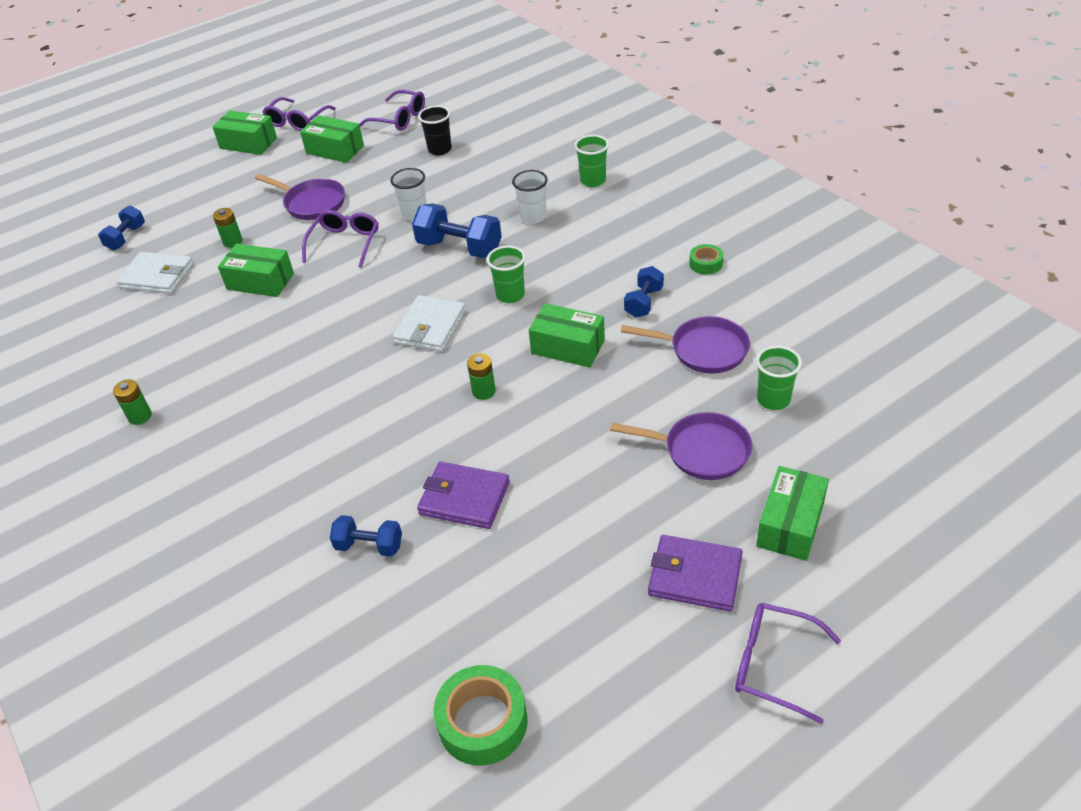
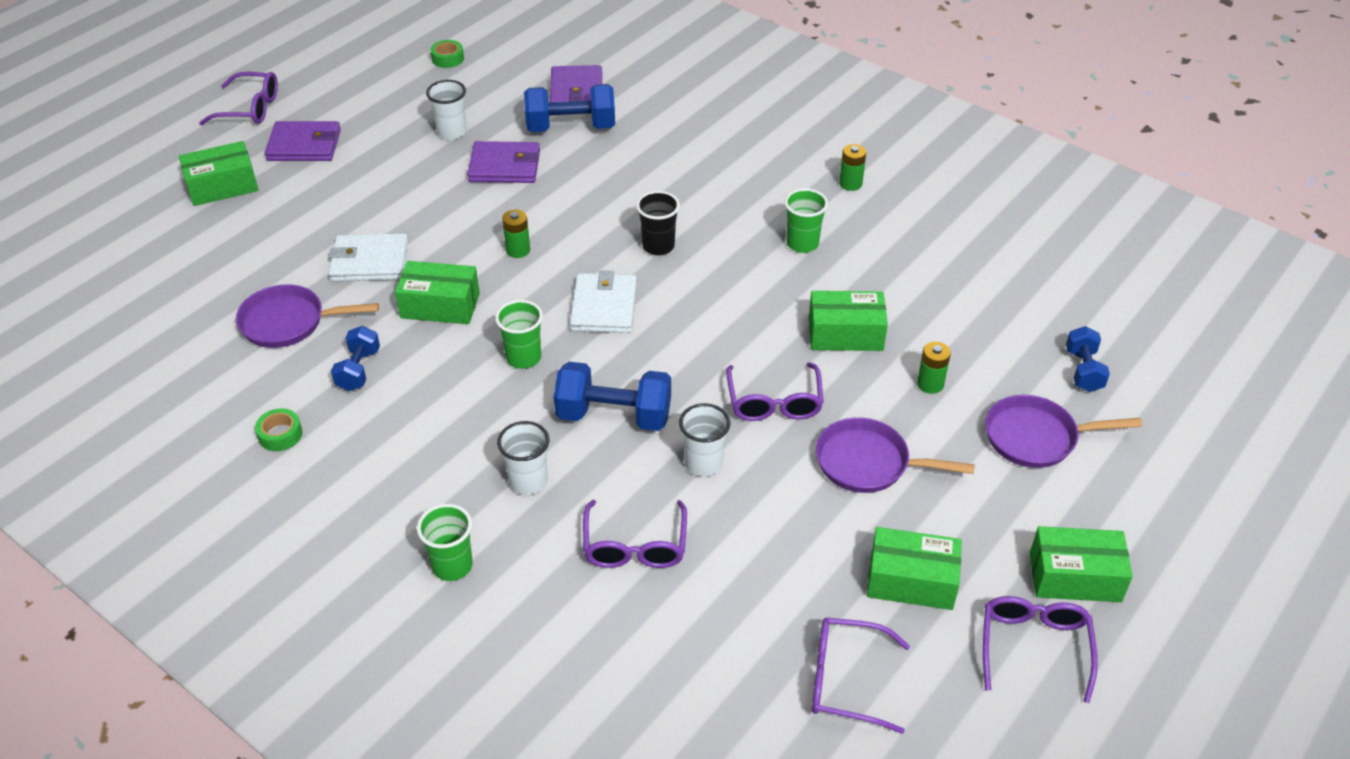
camera: 160 degrees right, 0 degrees up
(157, 276) = (983, 323): white wallet -> white wallet (369, 262)
(335, 610) = (576, 91): none -> purple wallet
(369, 546) = (571, 127): blue dumbbell -> blue dumbbell, size x1.67
(440, 149) = (730, 606): black cup -> black cup (658, 246)
(479, 179) = (635, 546): none -> purple glasses
(482, 722) = (448, 58): green tape -> green tape, size x0.54
(510, 565) = (452, 132): none -> white cup
(701, 451) = (295, 228): purple pan -> purple pan (1036, 437)
(773, 400) = (220, 281): green cup -> green cup (802, 243)
(790, 524) = (222, 186): green box -> green box turned 60 degrees clockwise

